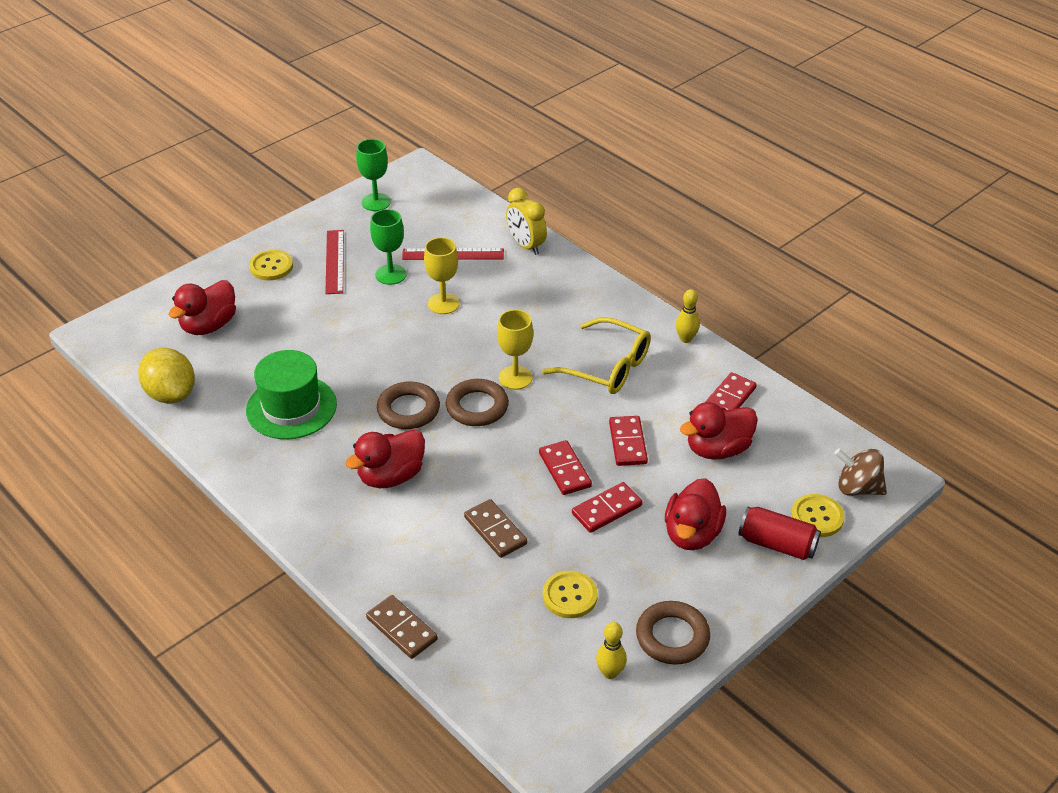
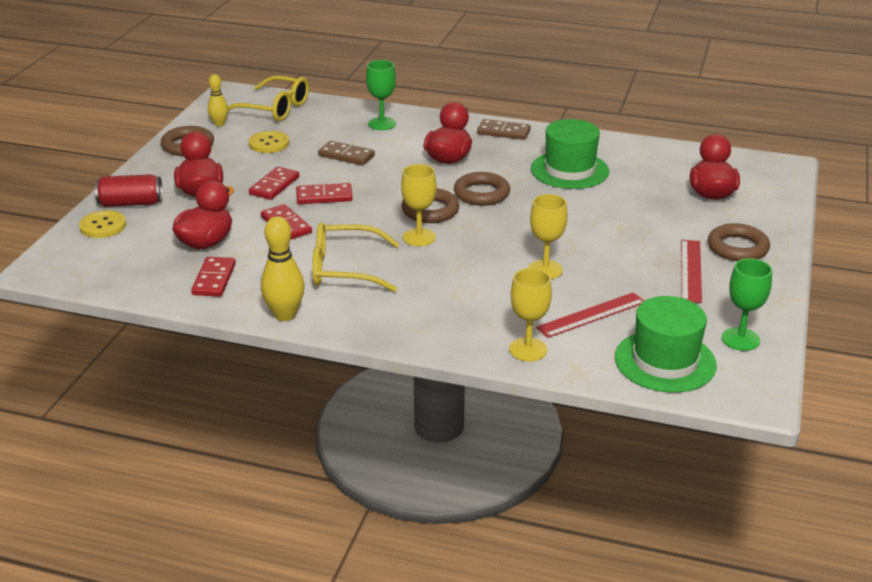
camera: 150 degrees right, 10 degrees down
(171, 394) = (664, 152): yellow lemon -> none
(271, 266) = (737, 248): yellow button -> brown ring
(334, 261) = (691, 270): red ruler -> red ruler turned 45 degrees clockwise
(391, 274) = (624, 277): green goblet -> green goblet (382, 124)
(402, 629) = (363, 107): brown domino -> brown domino (503, 132)
(444, 206) = (665, 361): none -> green hat
(517, 679) = (274, 109): none -> yellow glasses
(526, 246) = (528, 349): yellow clock -> yellow goblet
(565, 470) = (324, 196): red domino -> red domino turned 45 degrees counterclockwise
(686, 339) = (285, 315): yellow bowling pin -> yellow bowling pin, size x1.62
(857, 488) = (71, 252): brown spinning top -> none

